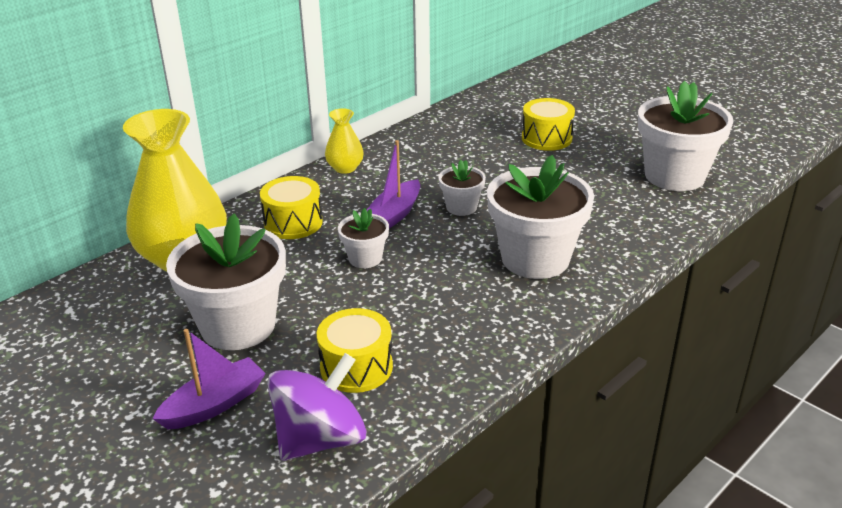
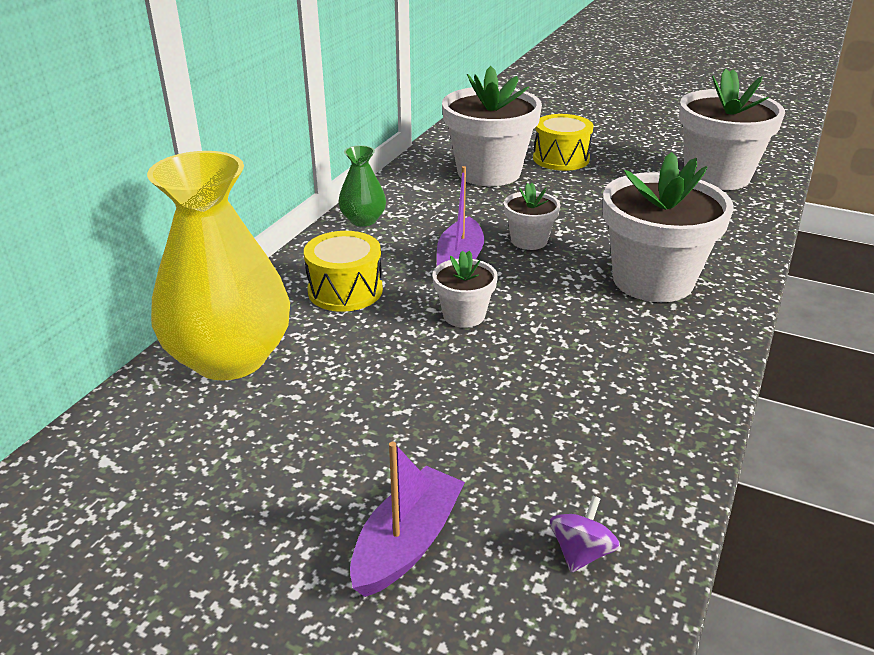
camera: 20 degrees left, 0 degrees up
(238, 325) = (364, 429): white flower pot -> white flower pot (489, 172)
(320, 439) = (581, 552): purple spinning top -> purple spinning top, size x0.46
(345, 168) = (363, 220): yellow vase -> green vase
(356, 367) = (554, 447): yellow drum -> none

